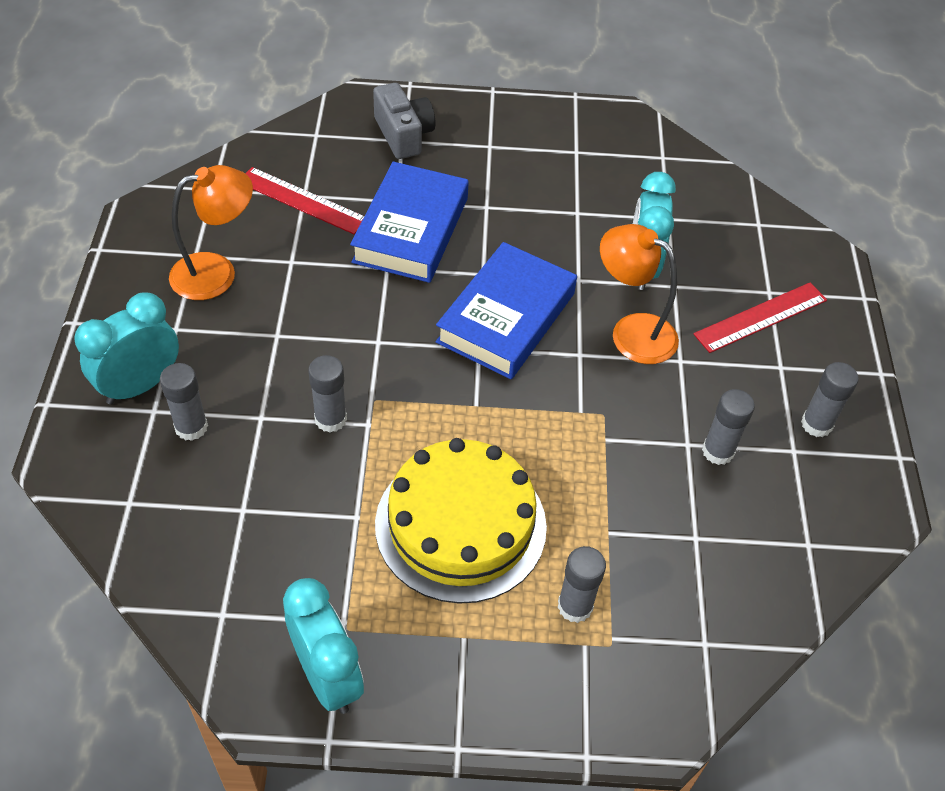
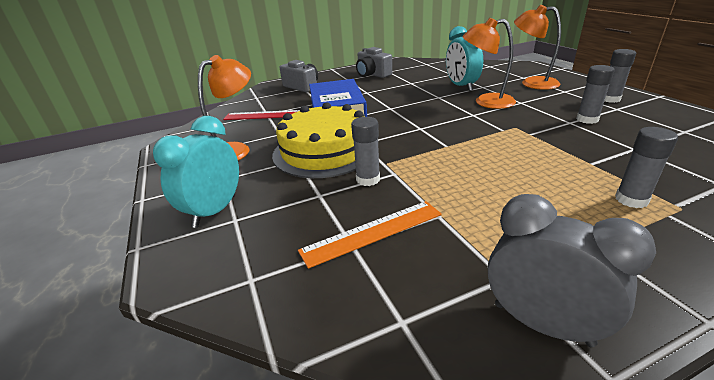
camera: 20 degrees left, 20 degrees down
(191, 427) = (271, 217): grey glue stick -> none
(274, 504) = (373, 232): none -> orange ruler
(327, 676) = (542, 323): turquoise clock -> grey clock
(460, 525) = (508, 192): yellow cake -> yellow cake (325, 150)
(506, 318) = (421, 116): blue book -> none
(541, 150) = (372, 74): none -> grey camera
(760, 317) = (532, 83): red ruler -> orange lamp

